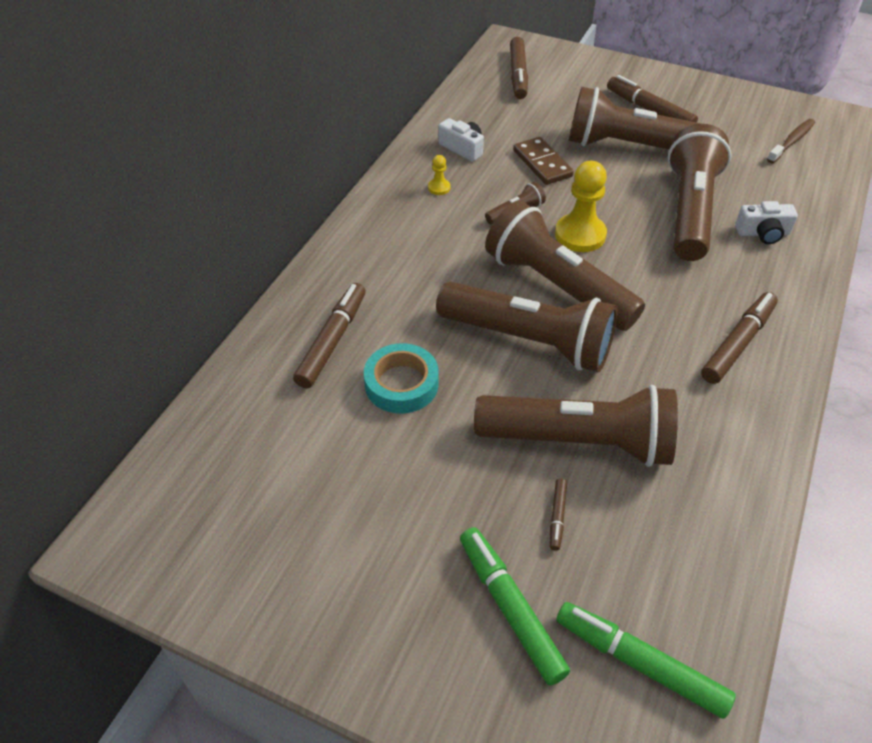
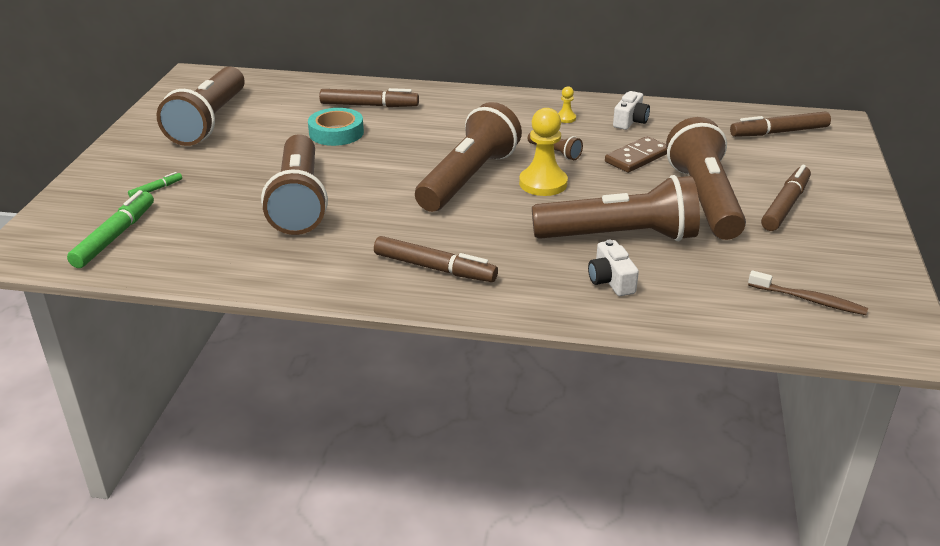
camera: 75 degrees right, 15 degrees down
(510, 608) = (156, 189): green marker -> green marker, size x0.49
(528, 340) = (398, 173): brown flashlight -> brown flashlight (209, 121)
(557, 516) = (229, 199): brown marker -> none

